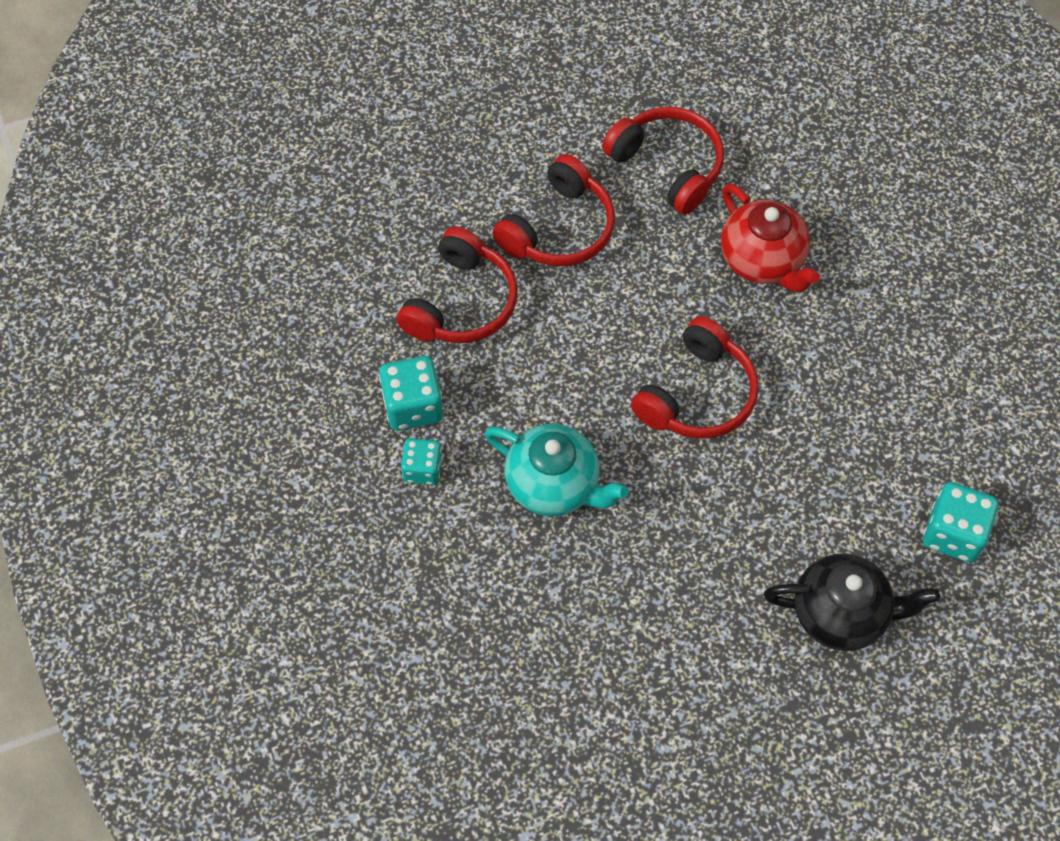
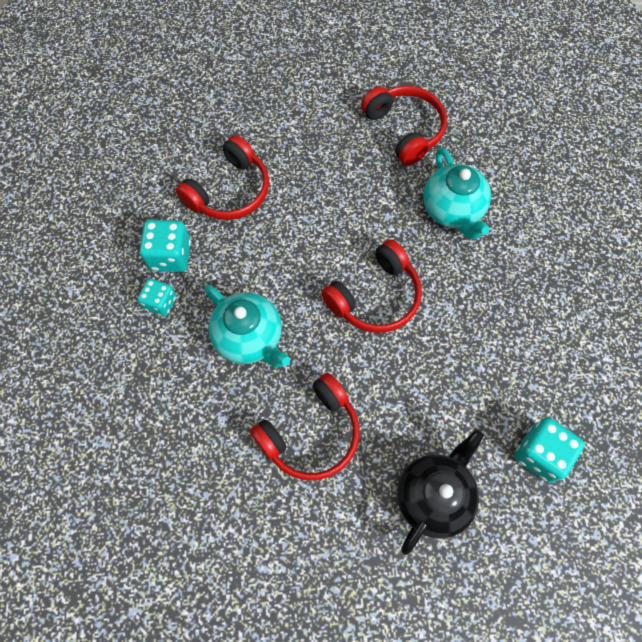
camera: 15 degrees right, 5 degrees up
(559, 228) = (314, 155): red headphones -> red headphones (311, 433)
(762, 260) = (452, 210): red teapot -> turquoise teapot
(841, 614) = (433, 496): black teapot -> black teapot turned 75 degrees counterclockwise

